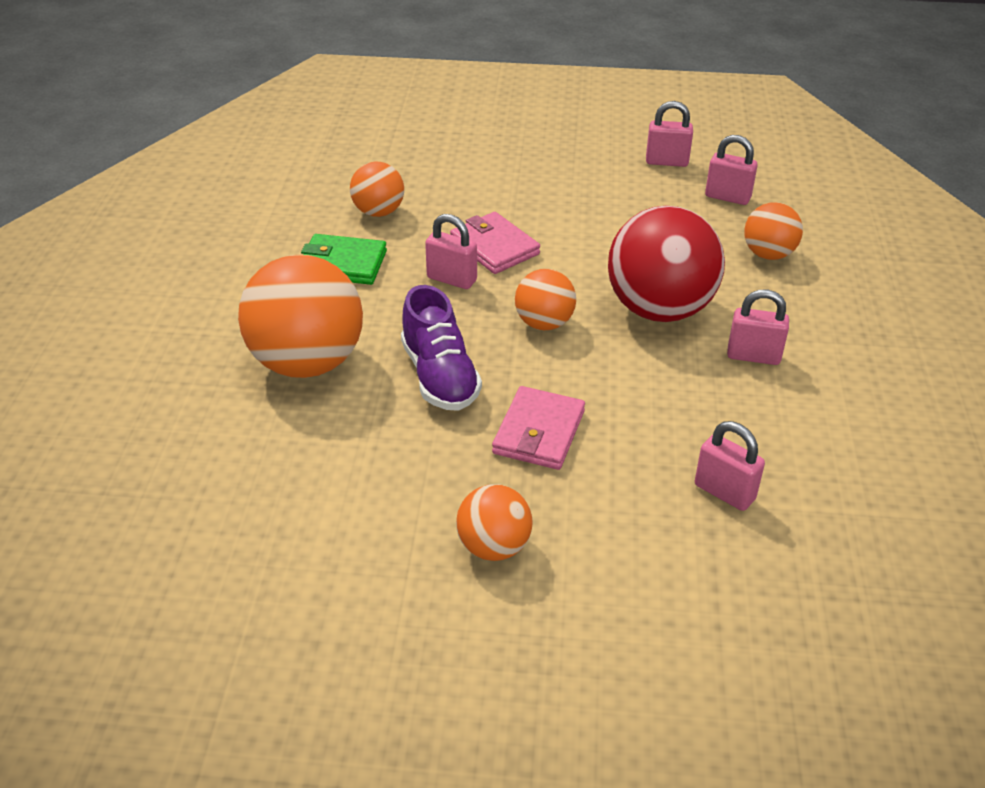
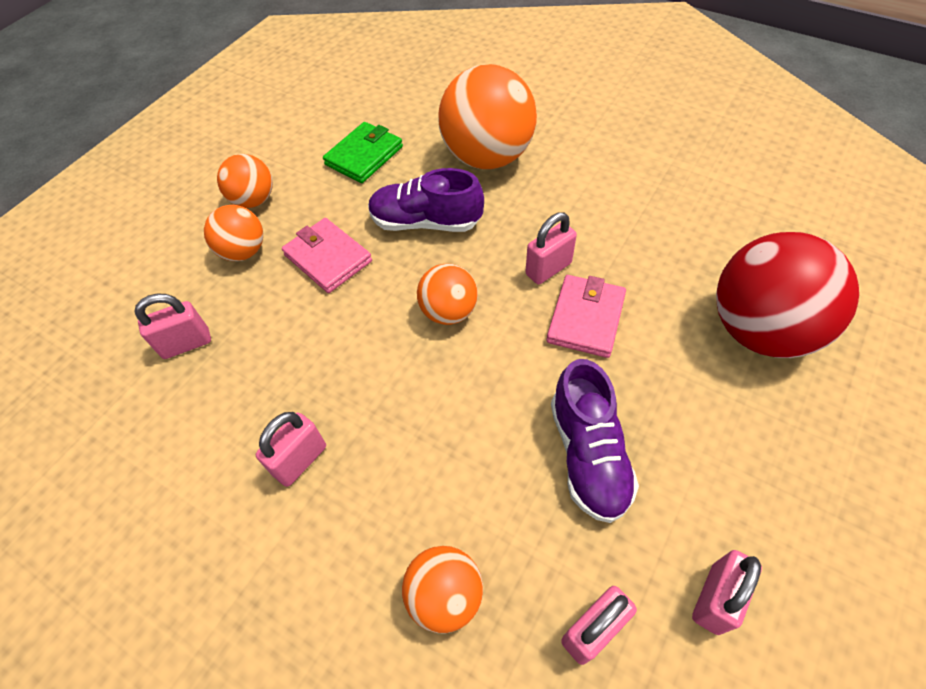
camera: 120 degrees right, 15 degrees up
(343, 264) = (607, 204): green wallet -> green wallet (364, 156)
(378, 212) = (686, 249): orange ball -> orange ball (243, 251)
(494, 247) = (586, 318): pink wallet -> pink wallet turned 60 degrees counterclockwise
(617, 221) = (588, 455): none -> purple shoe
(659, 309) = (414, 414): red ball -> red ball (760, 330)

